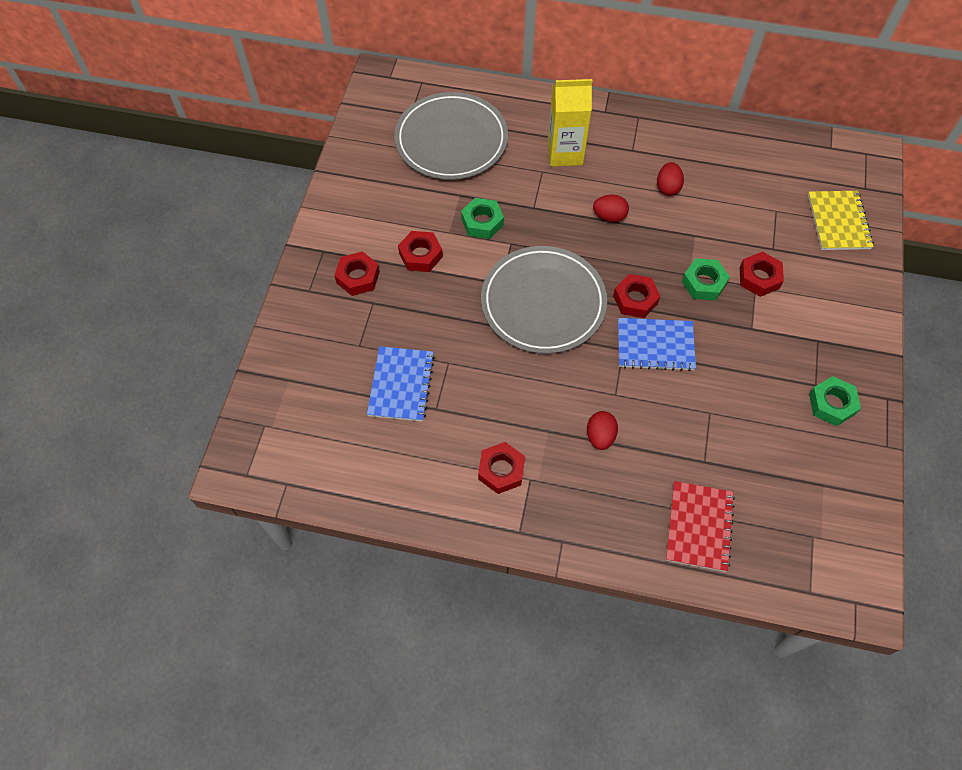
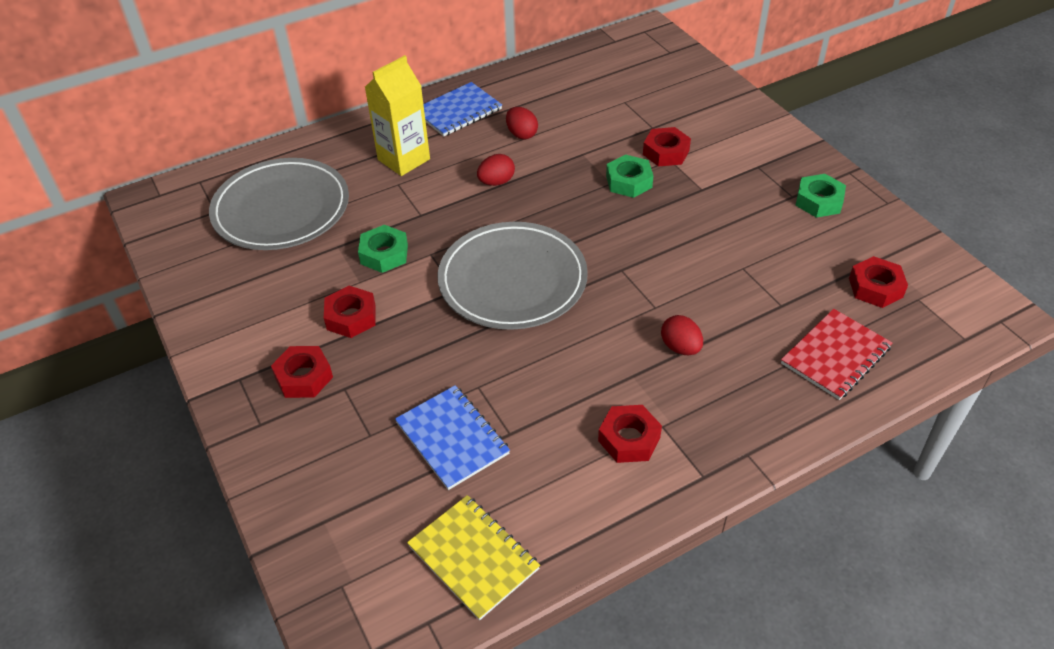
camera: 40 degrees left, 15 degrees down
(635, 299) = (588, 227): red nut -> red nut (875, 287)
(655, 345) = (644, 249): blue notebook -> blue notebook (458, 111)
(699, 527) = (835, 355): red notebook -> red notebook turned 75 degrees clockwise
(838, 222) = (677, 83): yellow notebook -> yellow notebook (473, 557)

